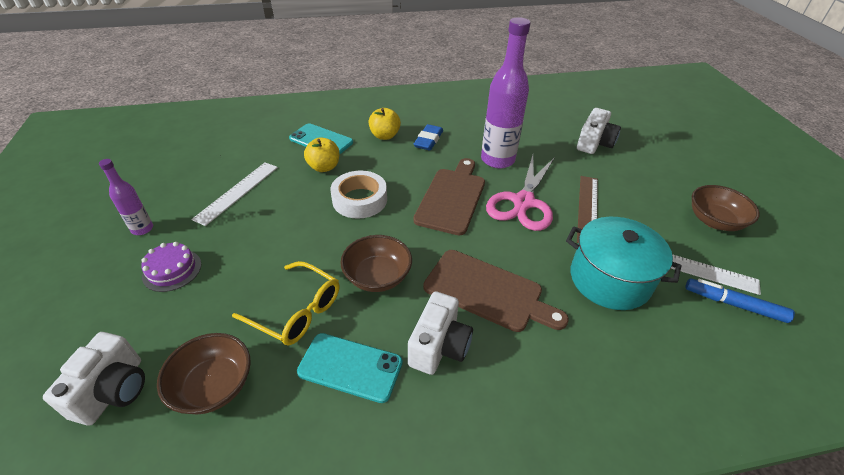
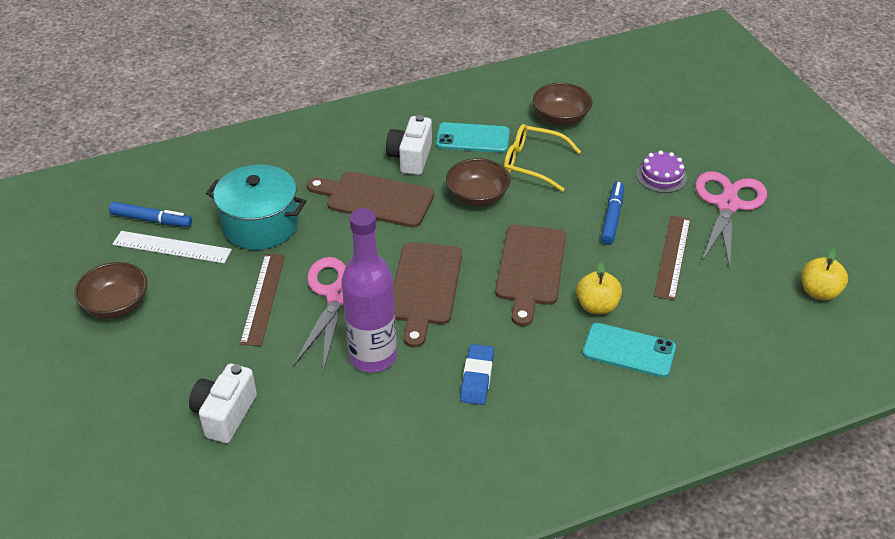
camera: 170 degrees right, 0 degrees up
(113, 391) = (624, 107): white camera -> none
(142, 229) = (727, 204): purple bottle -> pink scissors
(237, 192) = (672, 257): white ruler -> brown ruler
(259, 233) = (612, 217): none -> blue marker
(359, 200) = (530, 269): white tape -> brown cutting board
(385, 136) = (543, 375): yellow apple -> yellow apple (819, 292)

